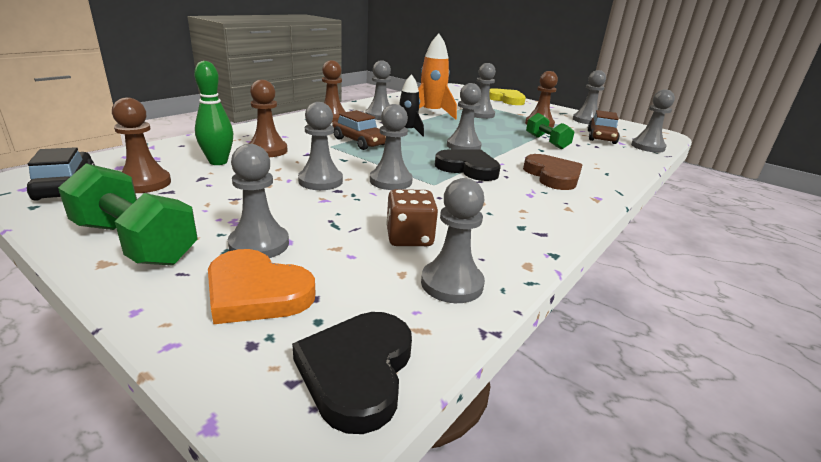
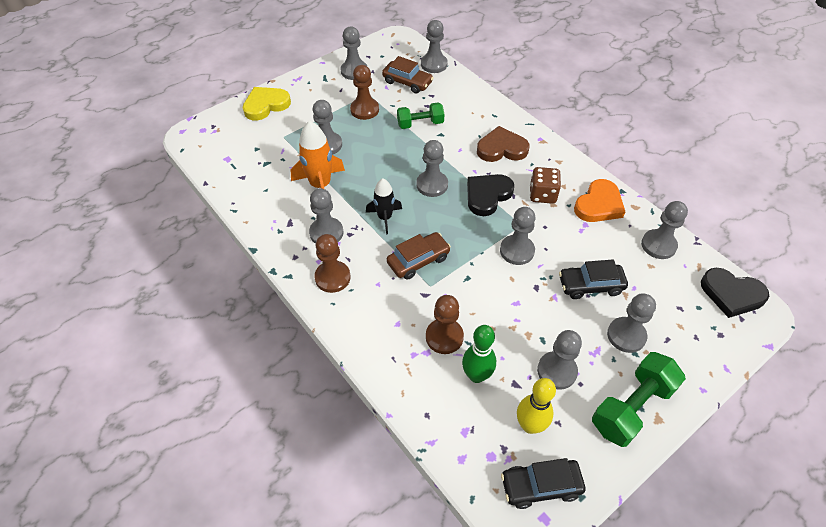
camera: 75 degrees left, 25 degrees up
(145, 183) = (530, 425): brown pawn -> yellow bowling pin
(256, 292) = (679, 334): orange heart -> orange heart (599, 205)
(320, 181) = (519, 297): grey pawn -> grey pawn (557, 371)
(348, 222) = (590, 285): none -> black car
(409, 238) = (609, 255): brown dice -> brown dice (542, 195)

